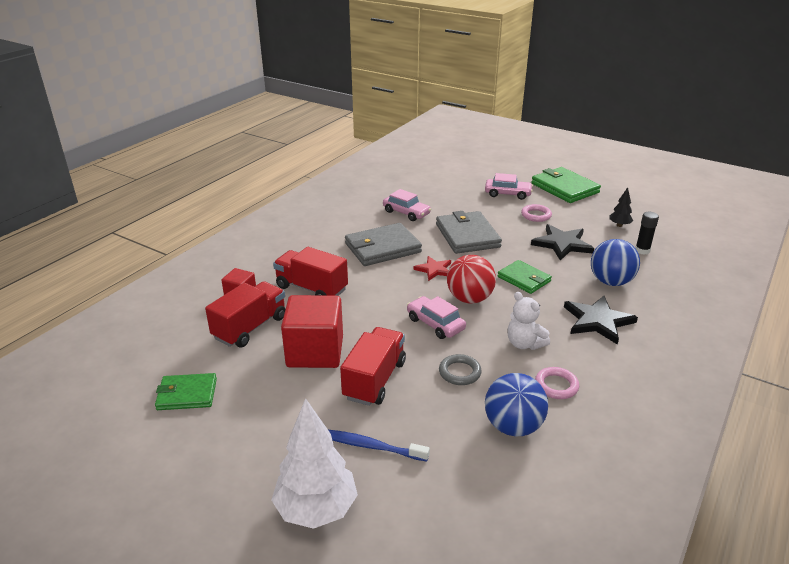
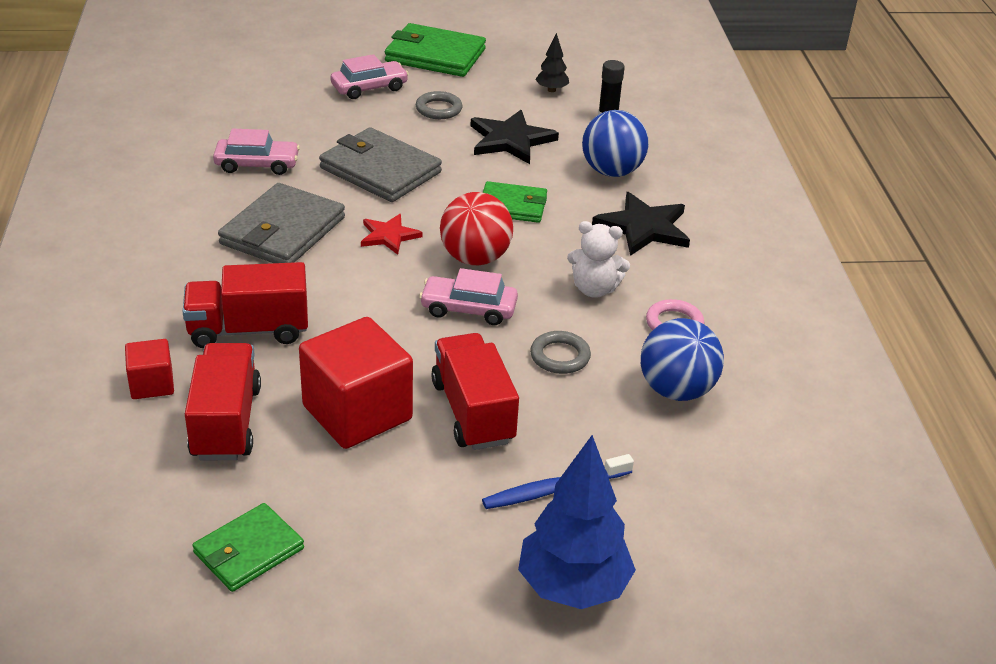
camera: 40 degrees left, 5 degrees up
(316, 509) = (572, 587): white tree -> blue tree
(536, 215) = (438, 109): pink ring -> grey ring

